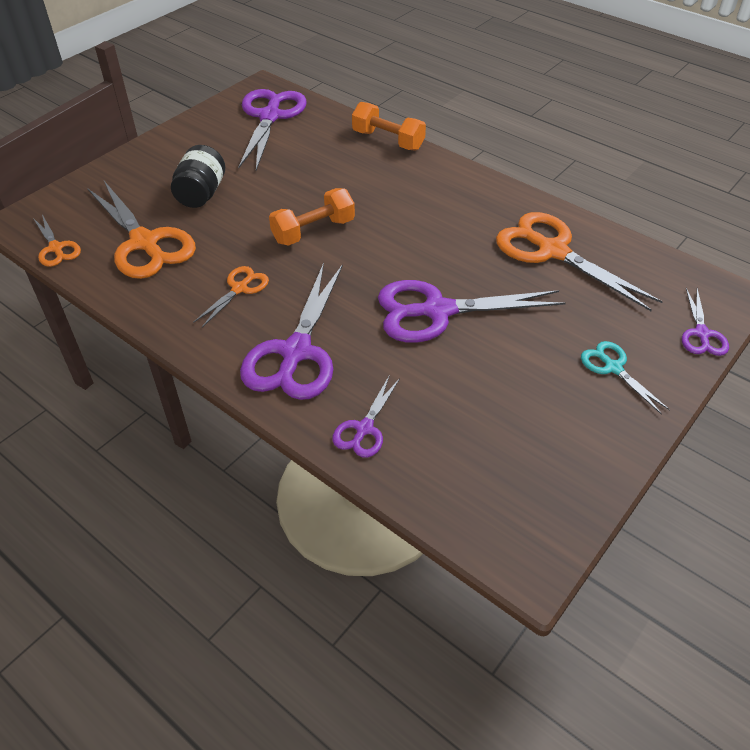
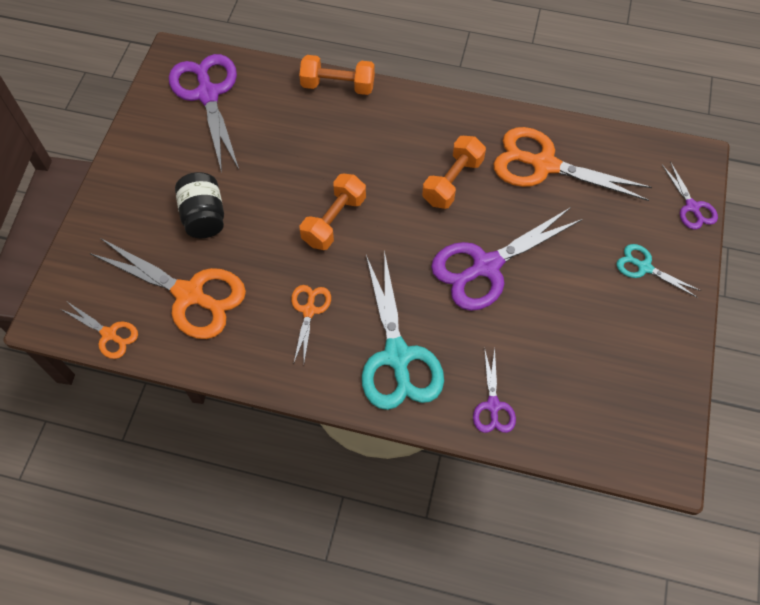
camera: 25 degrees left, 15 degrees up
(296, 352) = (397, 356): purple scissors -> turquoise scissors
(448, 236) = (452, 181): none -> orange dumbbell

